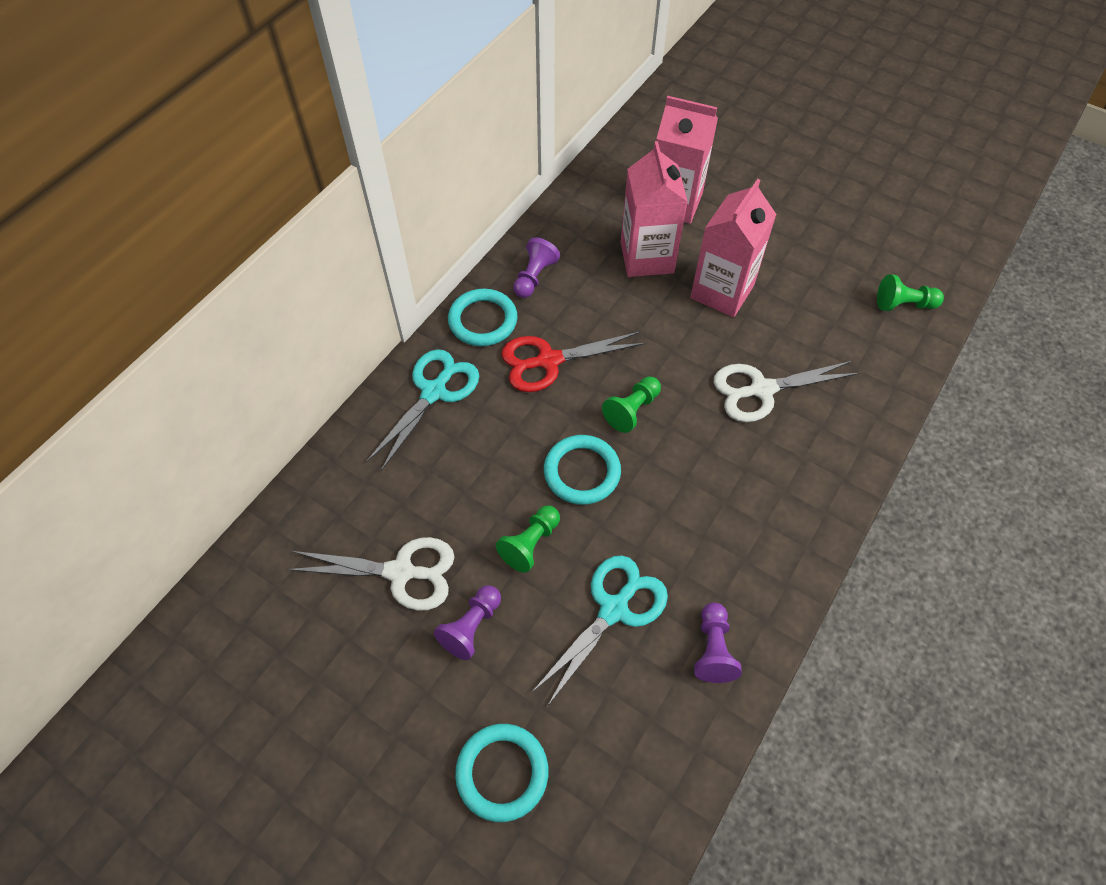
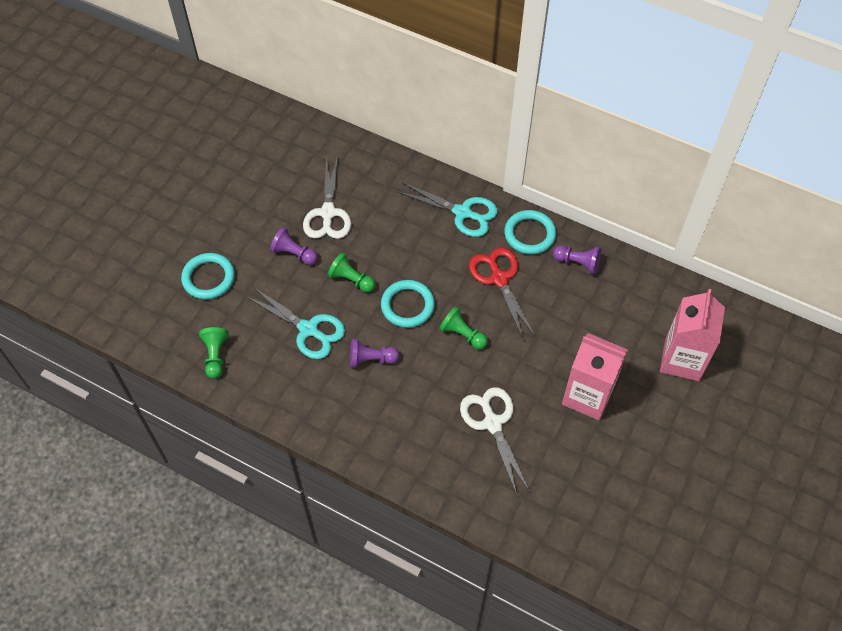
camera: 85 degrees right, 0 degrees up
(647, 257) = (614, 340): pink carton -> none
(713, 649) = (283, 387): purple pawn -> purple pawn (371, 359)
(903, 304) = (600, 542): green pawn -> green pawn (216, 356)

